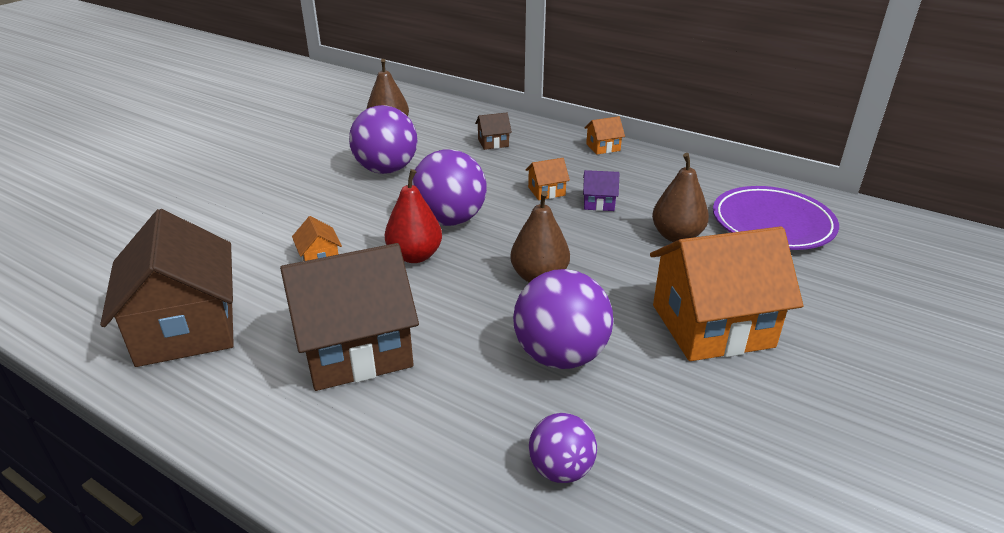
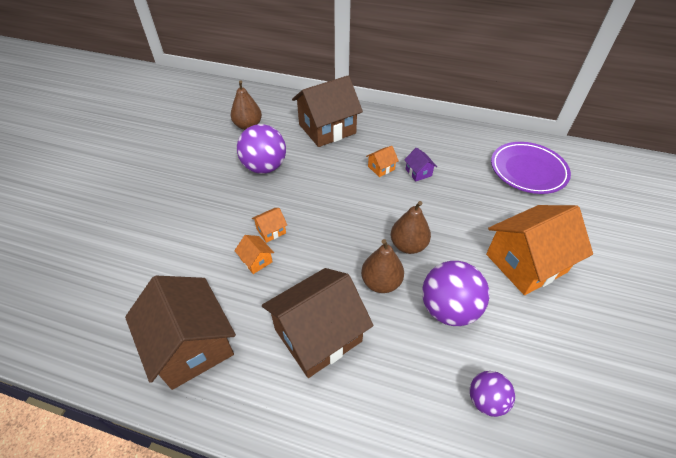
camera: 15 degrees left, 15 degrees up
(415, 256) = (320, 243): red pear -> none
(450, 220) = (329, 206): purple ball -> none
(493, 143) = (327, 129): brown house -> brown house, size x2.39
(598, 203) = (418, 172): purple house -> purple house turned 75 degrees clockwise
(603, 147) = (400, 121): orange house -> orange house (271, 231)
(676, 236) = (477, 192): brown pear -> brown pear (381, 282)

